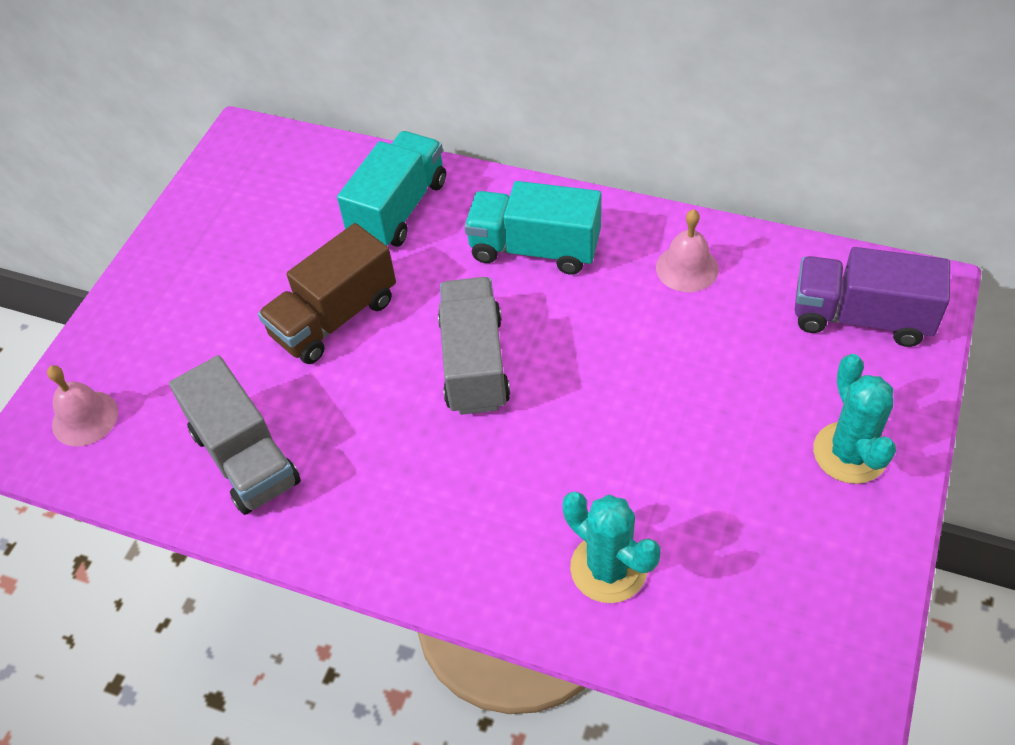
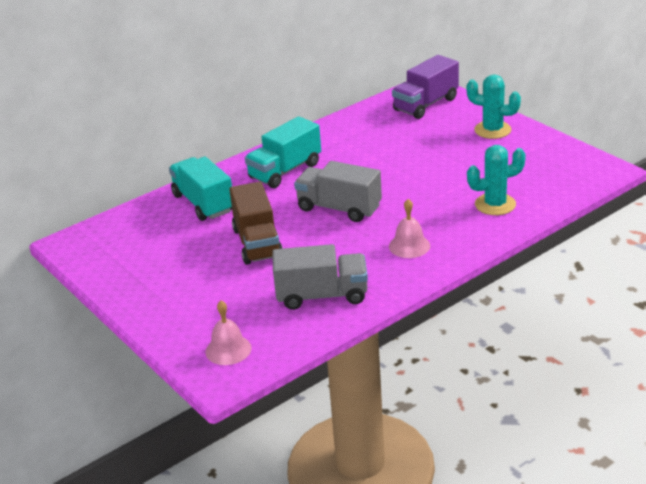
camera: 60 degrees left, 20 degrees down
(687, 268) = (348, 135): pink bell -> pink bell (409, 246)

